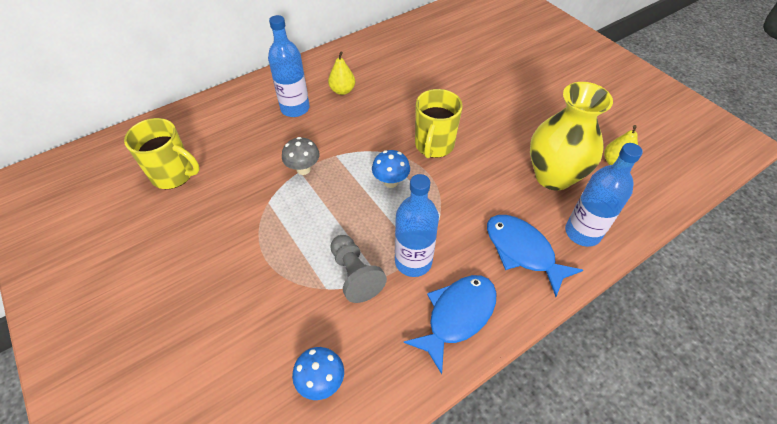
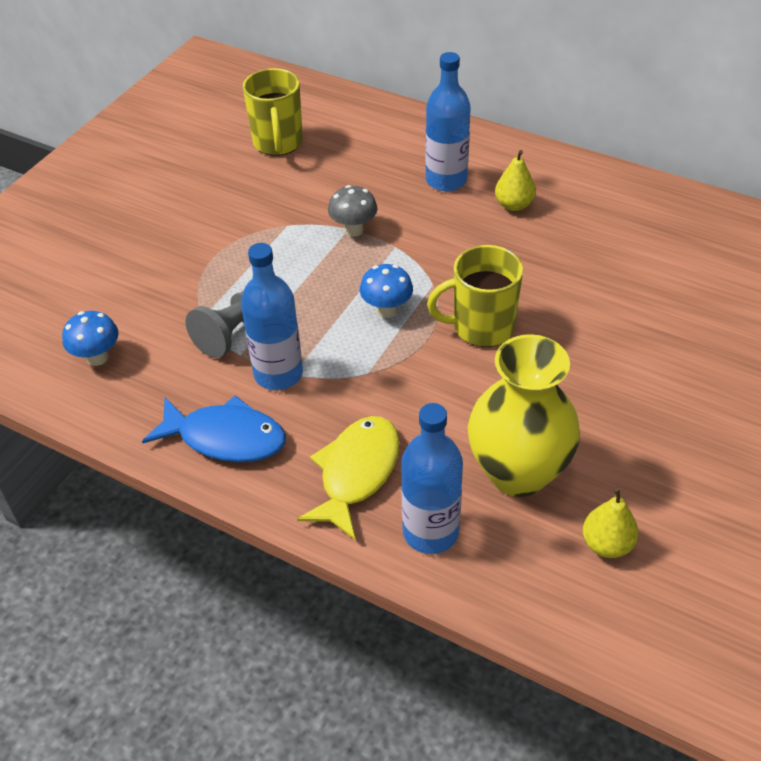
camera: 65 degrees right, 5 degrees down
(522, 251) = (356, 473): blue fish -> yellow fish

